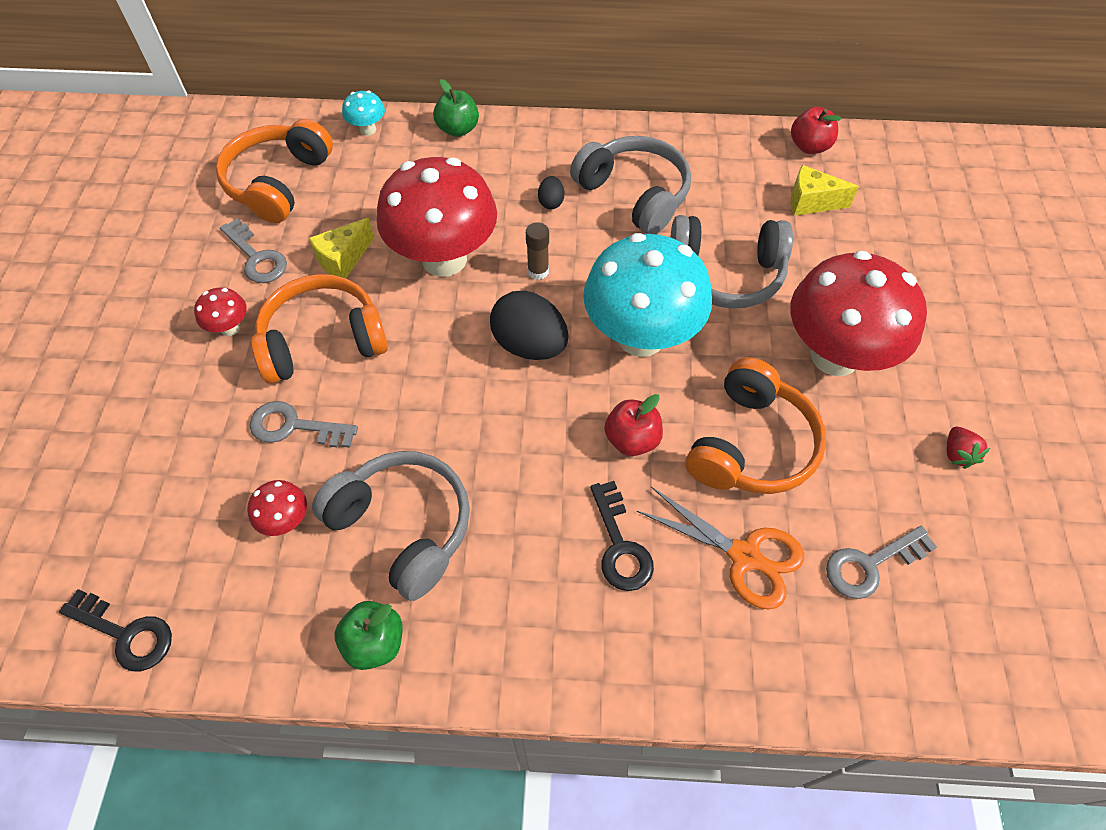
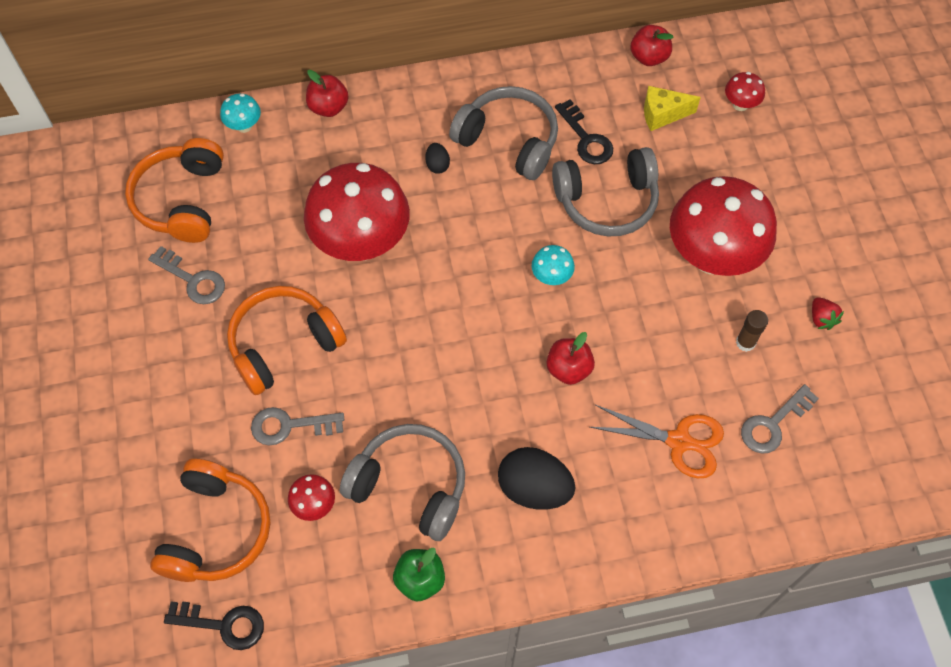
camera: 15 degrees left, 5 degrees up
(230, 328) = (197, 352): red mushroom -> red mushroom (740, 104)
(343, 260) = (272, 264): yellow cheese -> none
(458, 129) = (328, 107): green apple -> red apple
(529, 345) = (461, 306): black egg -> black egg (534, 488)
(538, 271) = (447, 236): brown glue stick -> brown glue stick (745, 342)
(620, 545) = (583, 457): black key -> black key (586, 138)
(641, 337) = (551, 277): turquoise mushroom -> turquoise mushroom, size x0.41
(751, 445) = (663, 350): orange headphones -> orange headphones (216, 530)

